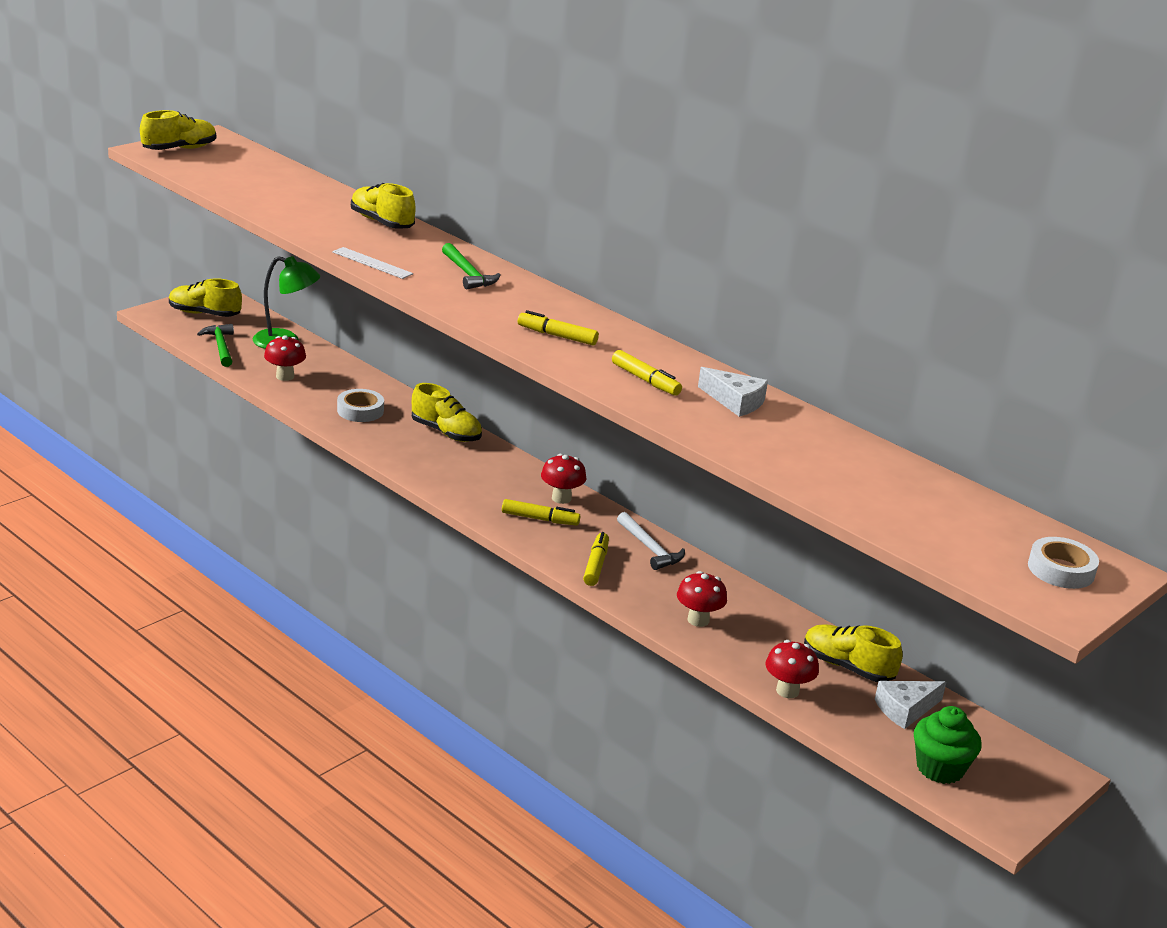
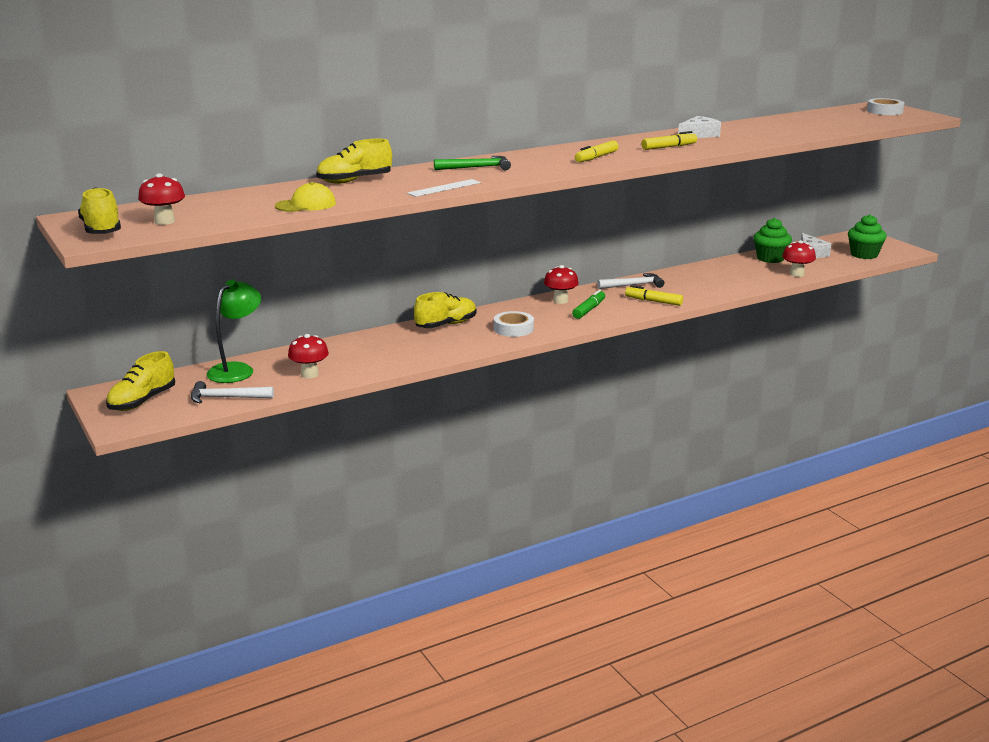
camera: 70 degrees left, 5 degrees down
(220, 346) = (226, 398): green hammer -> white hammer
(283, 210) = (306, 205): none -> yellow cap
(360, 410) = (393, 350): white tape -> white tape (513, 329)
(540, 519) = (589, 310): yellow marker -> green marker
(698, 620) = (721, 284): red mushroom -> red mushroom (164, 221)
(847, 667) = (770, 258): yellow shoe -> green cupcake

